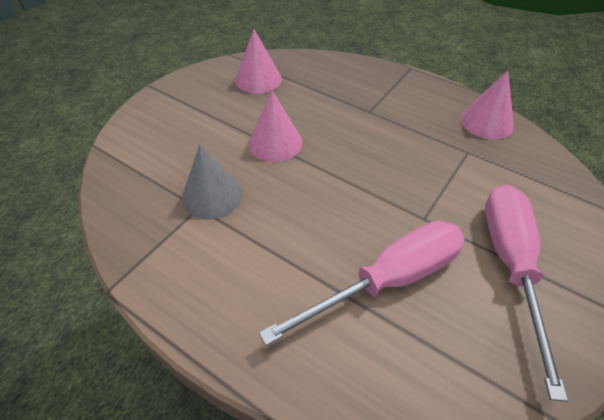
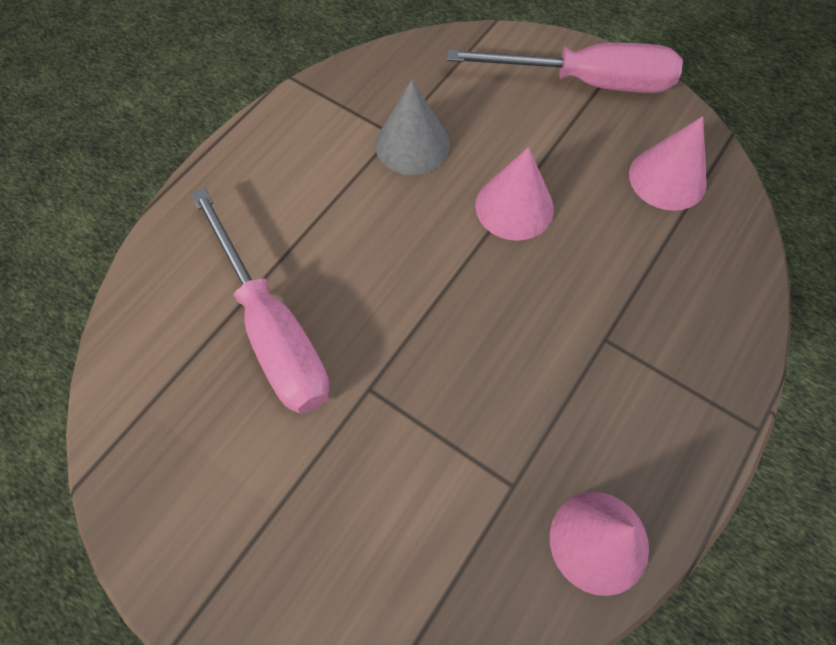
camera: 90 degrees right, 15 degrees up
(511, 265) = (280, 490): pink screwdriver -> pink screwdriver (586, 82)

